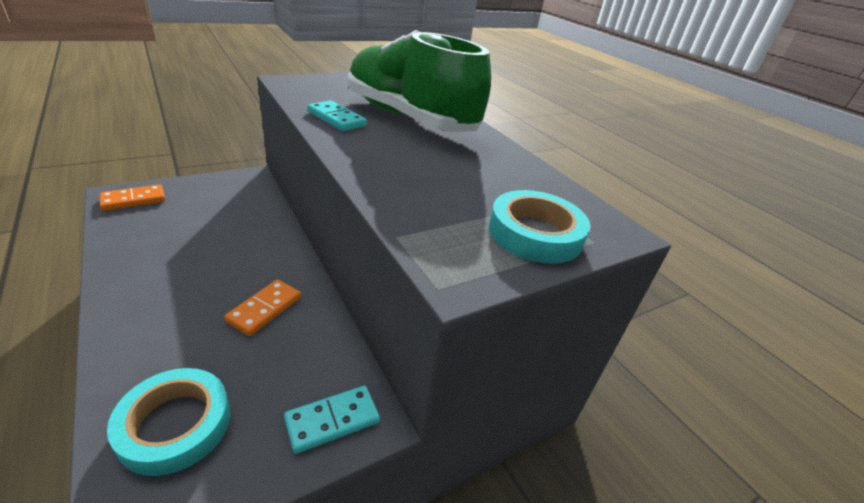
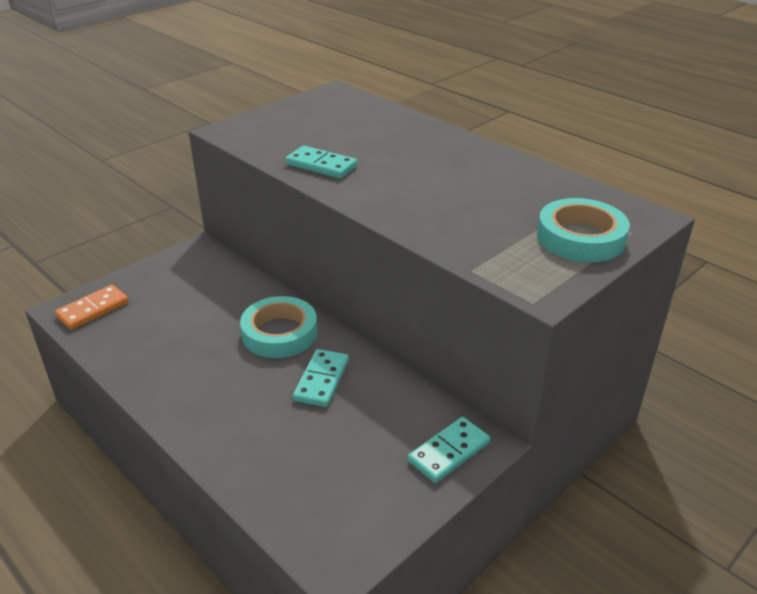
camera: 10 degrees left, 0 degrees up
(175, 425) = (318, 491): turquoise tape -> turquoise tape (279, 333)
(265, 309) = (322, 380): orange domino -> turquoise domino
(409, 118) = (391, 145): green shoe -> none

